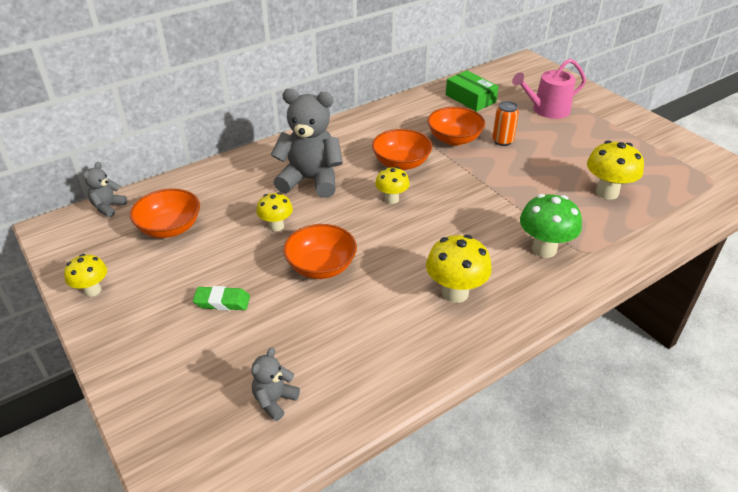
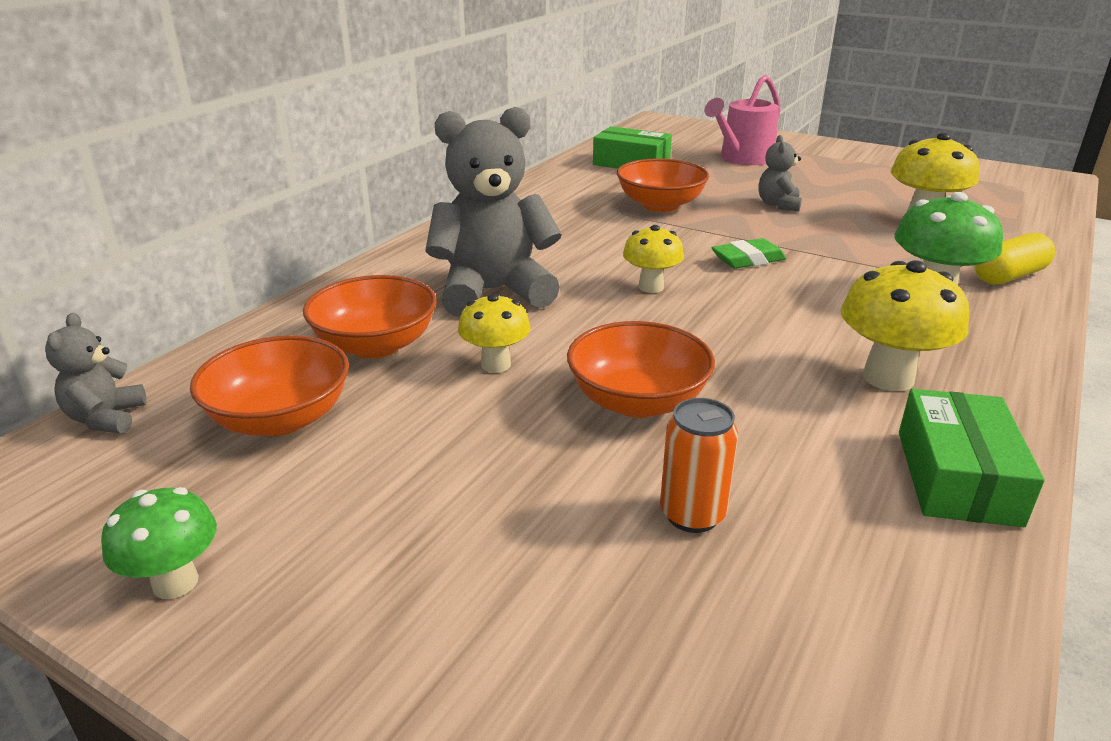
camera: 25 degrees left, 10 degrees down
(92, 290) = (175, 582): yellow mushroom -> green mushroom
(222, 302) = (506, 511): green eraser -> green eraser (748, 260)
(274, 400) = (796, 658): grey teddy bear -> grey teddy bear (778, 205)
(401, 163) = (616, 244): orange bowl -> orange bowl (376, 345)
(426, 354) = (957, 477): none -> green box
(502, 141) = (727, 196): orange can -> orange can (692, 515)
(608, 250) = (1009, 276): none -> yellow capsule

